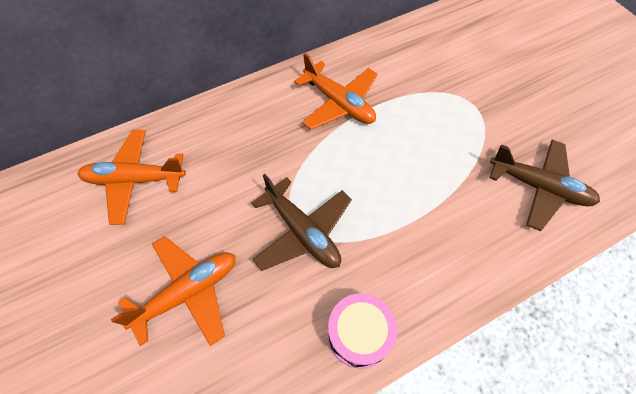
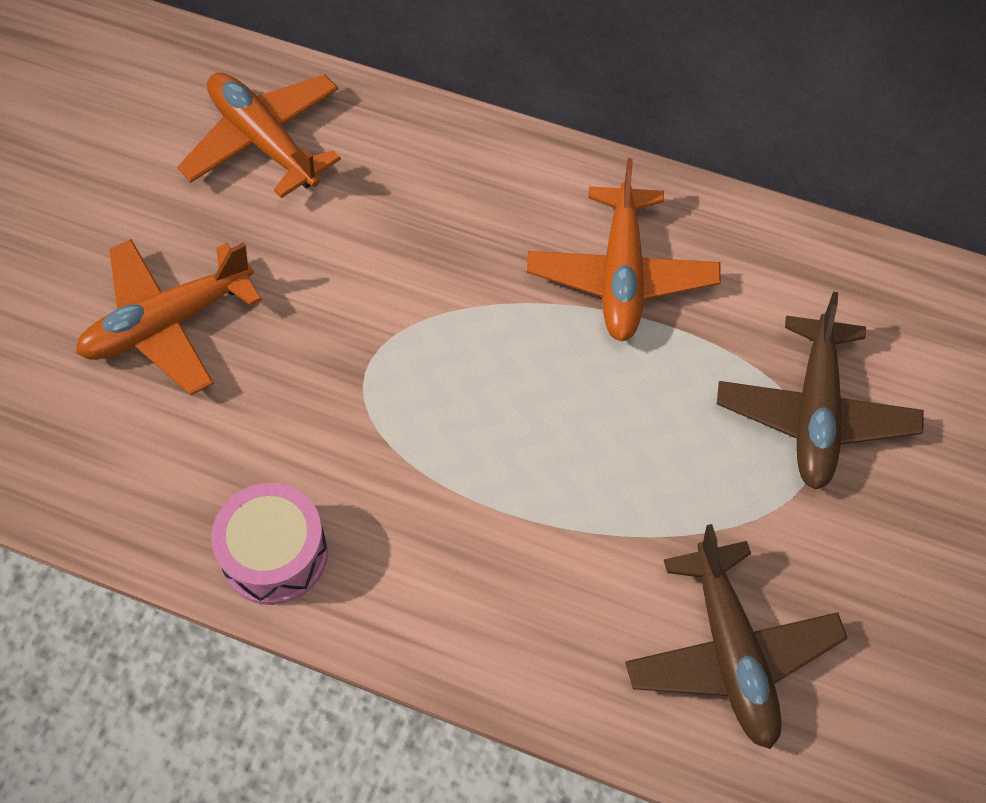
camera: 50 degrees right, 0 degrees up
(187, 293) = (168, 323): orange plane -> orange plane turned 135 degrees clockwise
(302, 231) = (361, 385): brown plane -> brown plane (815, 413)

